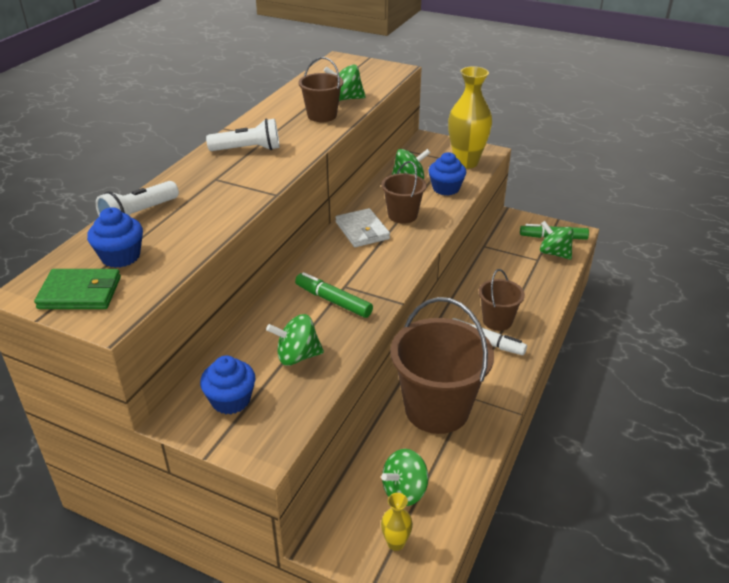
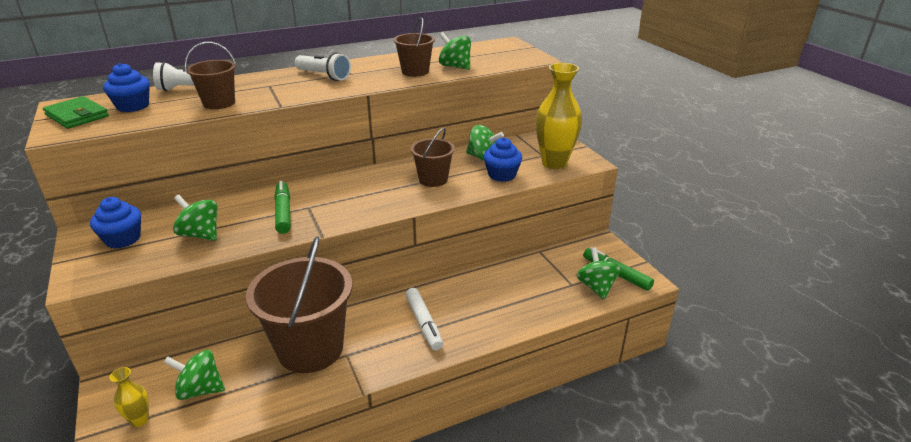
camera: 40 degrees right, 5 degrees down
(362, 231) = (386, 177): white wallet -> none
(497, 321) = (458, 313): brown bucket -> brown bucket (219, 103)

